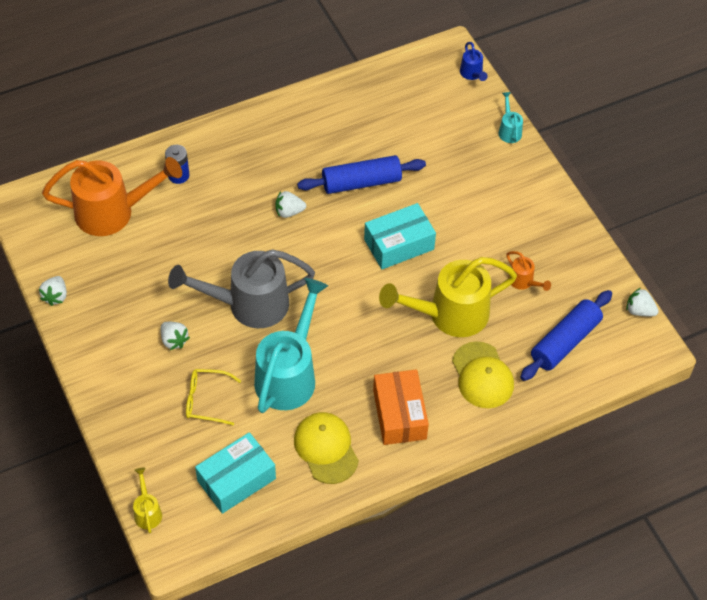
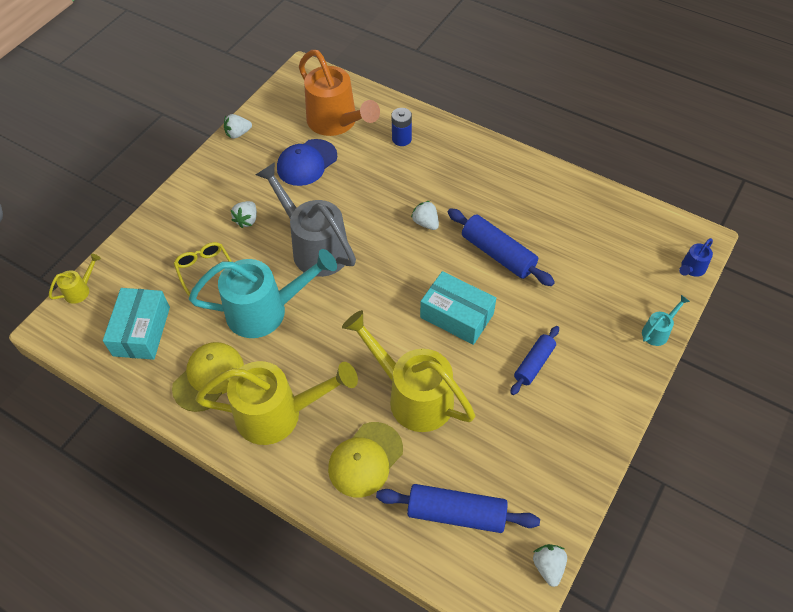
camera: 60 degrees right, 0 degrees up
(143, 260) = (307, 163): none -> blue cap
(236, 480) = (141, 331): turquoise box -> turquoise box turned 75 degrees clockwise
(399, 414) = (278, 414): orange box -> yellow watering can
(479, 221) = (534, 364): none -> blue rolling pin
(523, 282) = (497, 437): orange watering can -> none

